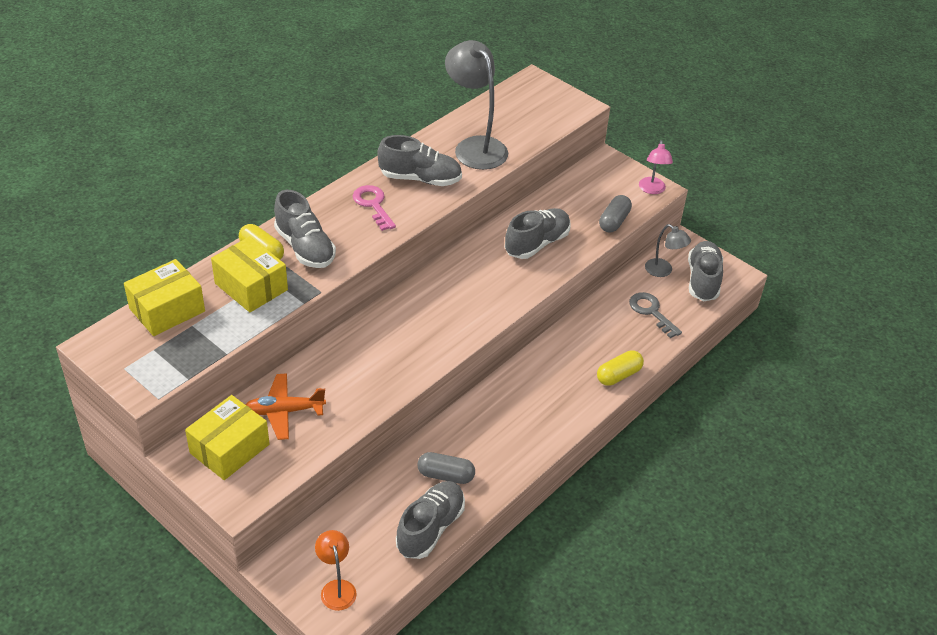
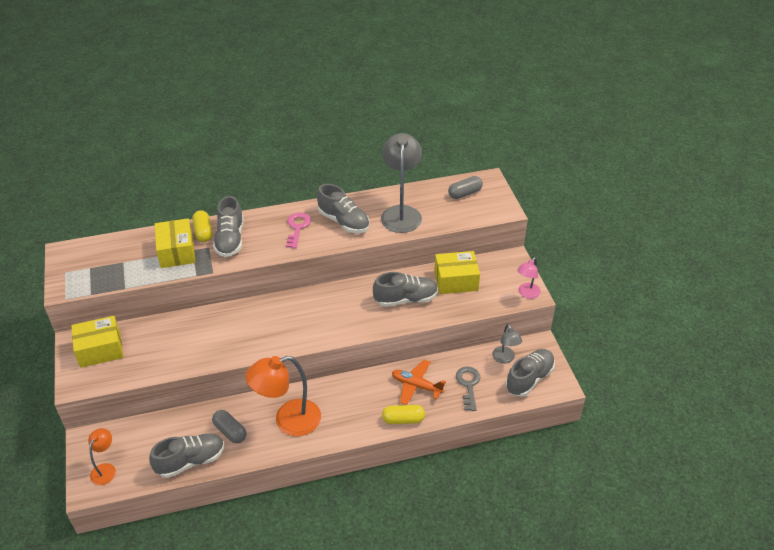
camera: 35 degrees right, 0 degrees up
(167, 310) = (119, 246): yellow box -> yellow box (456, 281)
(284, 411) = (150, 341): orange plane -> orange plane (416, 386)
(500, 433) = (288, 421): none -> orange lamp
(614, 221) = (476, 305): grey capsule -> grey capsule (465, 193)

